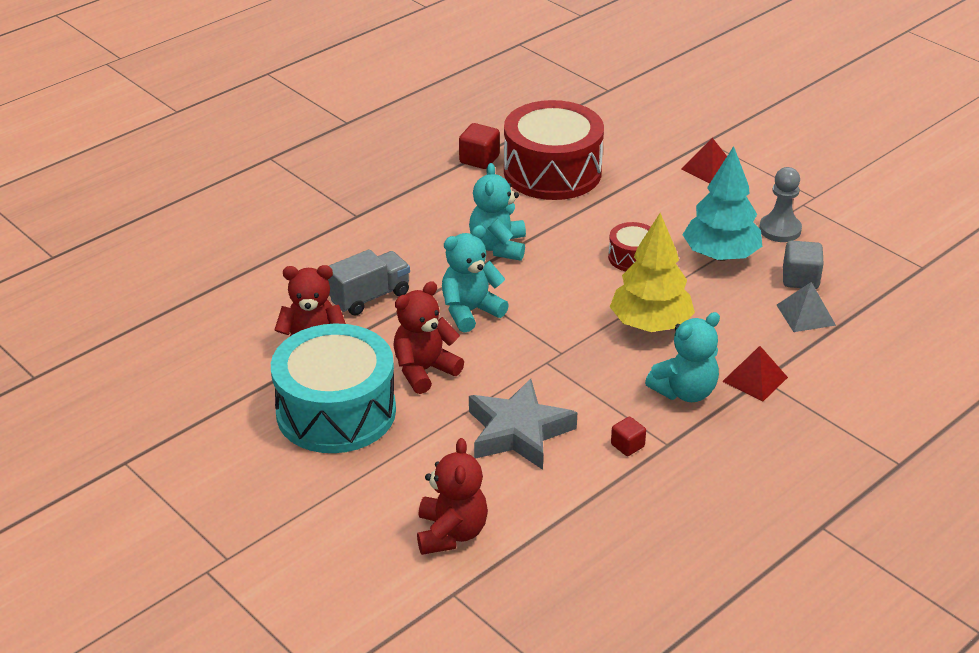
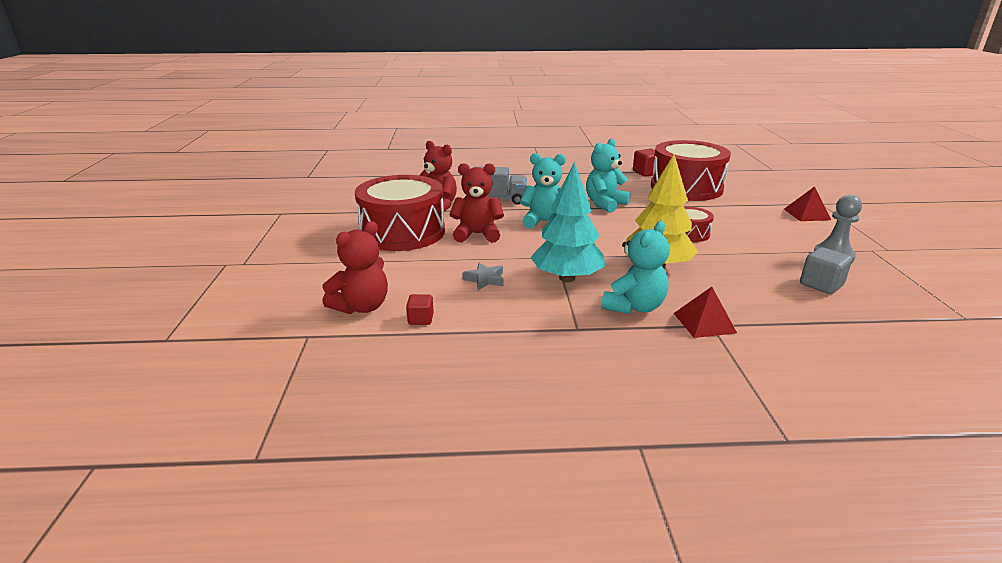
camera: 40 degrees right, 10 degrees down
(336, 412) = (403, 232): turquoise drum -> red drum
(518, 432) = (485, 279): grey star -> grey star, size x0.47
(627, 445) = (546, 316): red cube -> red cube (420, 319)
(685, 391) = (634, 307): turquoise teddy bear -> turquoise teddy bear turned 60 degrees counterclockwise
(720, 255) = (762, 252): turquoise tree -> turquoise tree (566, 278)
(806, 315) = (801, 305): grey pyramid -> none

